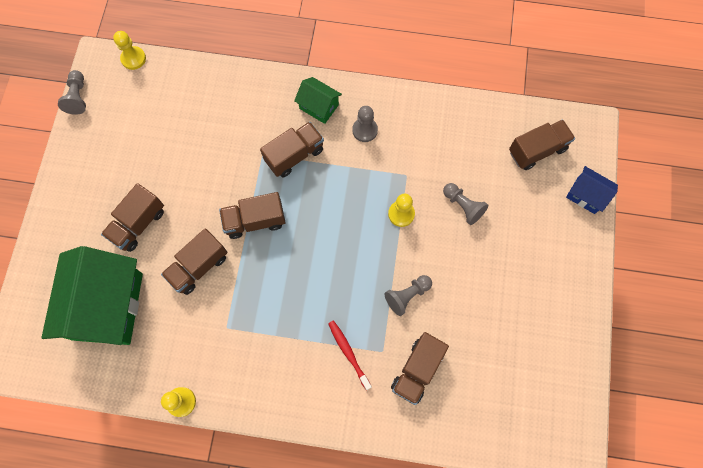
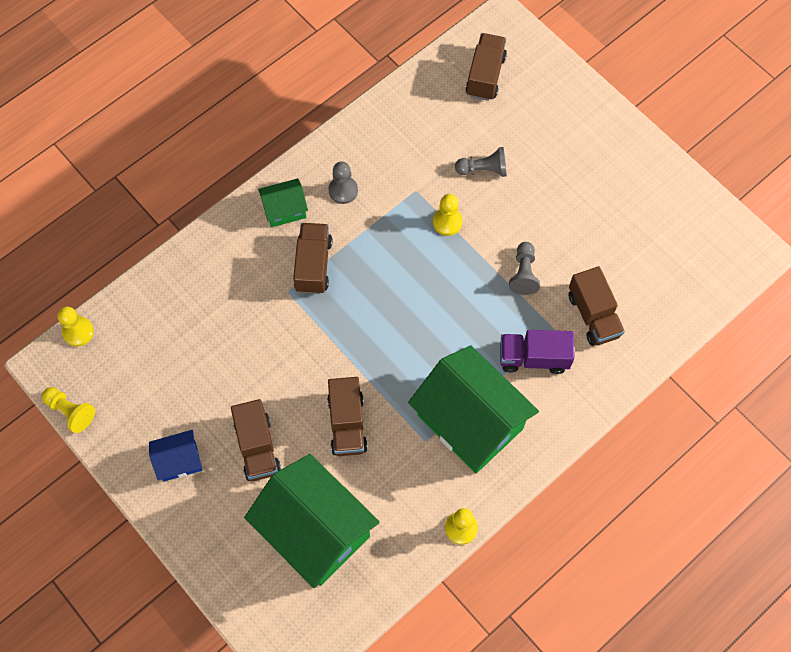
camera: 50 degrees left, 5 degrees down
(78, 97) = (70, 411): grey pawn -> yellow pawn
(255, 221) = (346, 344): brown truck -> none
(264, 347) = (470, 422): none -> green house
(348, 353) = (533, 358): red toothbrush -> purple truck
(586, 195) = (556, 73): blue house -> blue house (179, 461)

